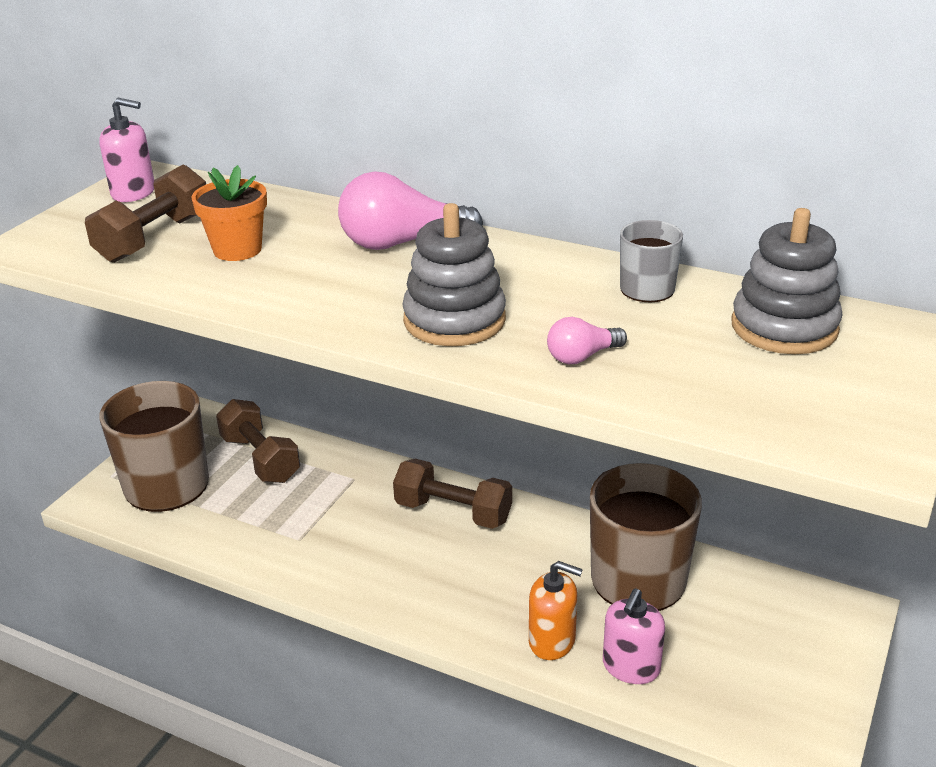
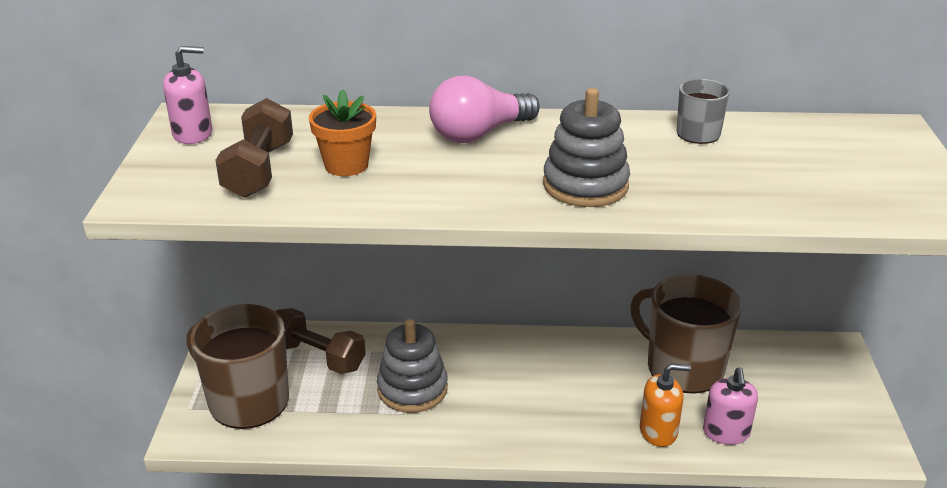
camera: 25 degrees left, 0 degrees up
(453, 512) = (512, 357): brown dumbbell -> none
(582, 356) = (705, 192): pink light bulb -> none
(784, 327) = (814, 142): grey stacking toy -> grey stacking toy (412, 389)

